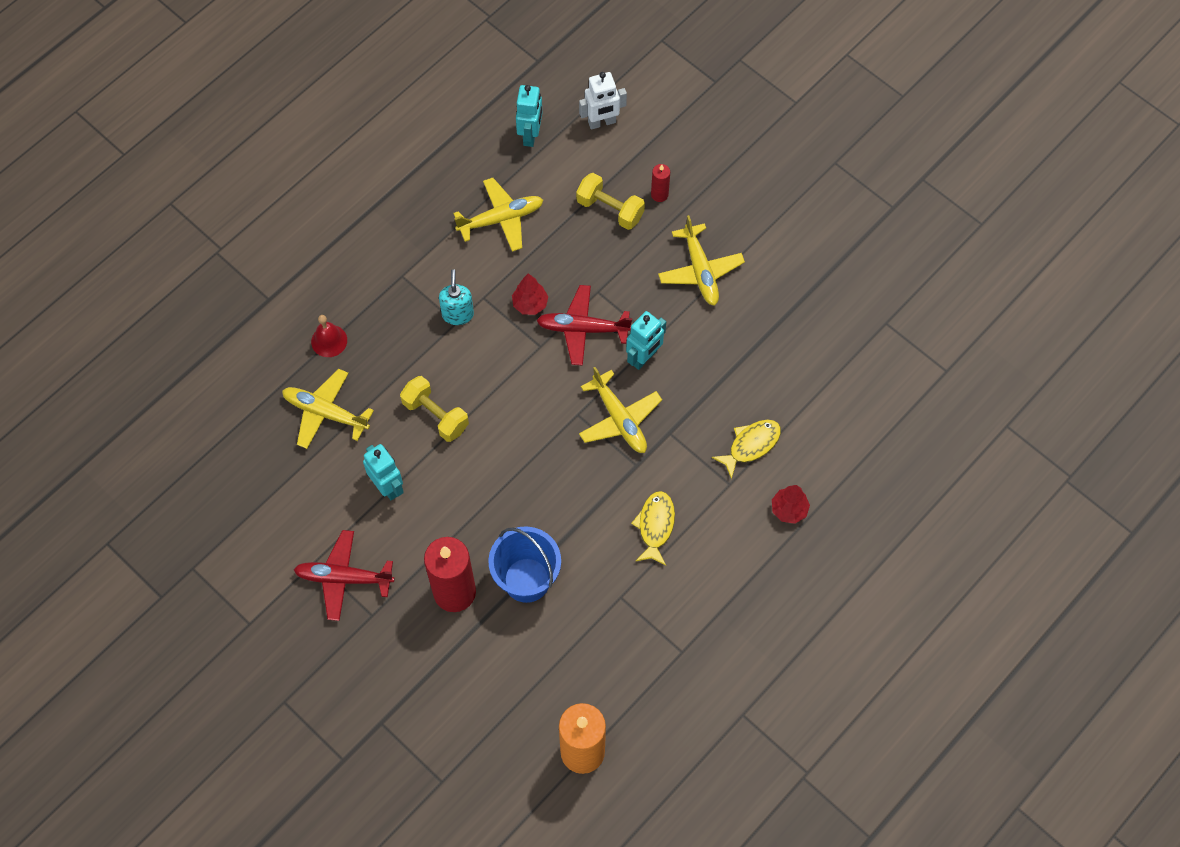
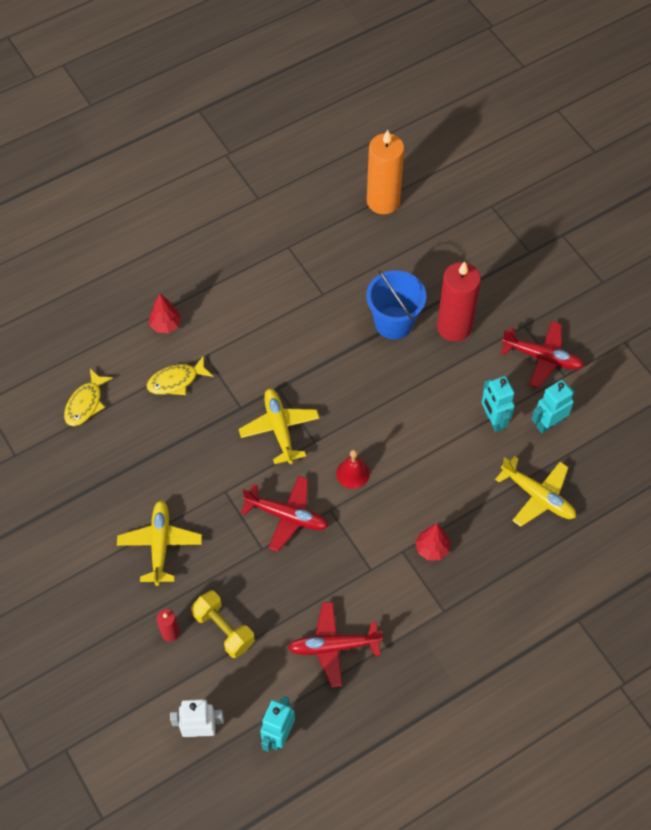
camera: 165 degrees left, 5 degrees down
(329, 341) = (525, 563): red bell -> red bell (353, 473)
(435, 415) = (439, 470): yellow dumbbell -> none
(457, 314) = (399, 559): turquoise soap dispenser -> none
(501, 219) = (333, 646): yellow plane -> red plane
(530, 304) = (329, 552): red tree -> red tree (432, 549)
(644, 357) = (240, 476): turquoise robot -> turquoise robot (548, 423)
(655, 526) = (278, 338): yellow fish -> yellow fish (86, 403)

